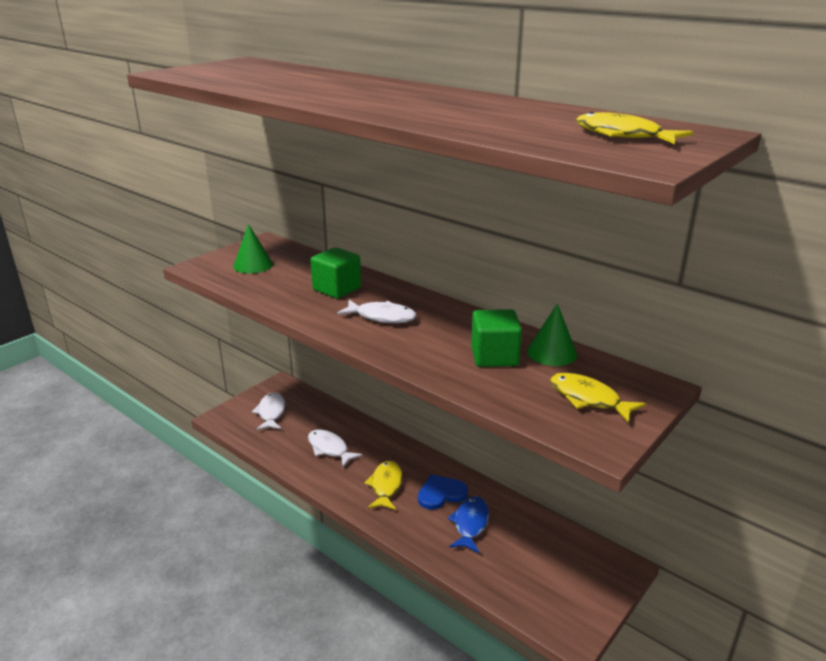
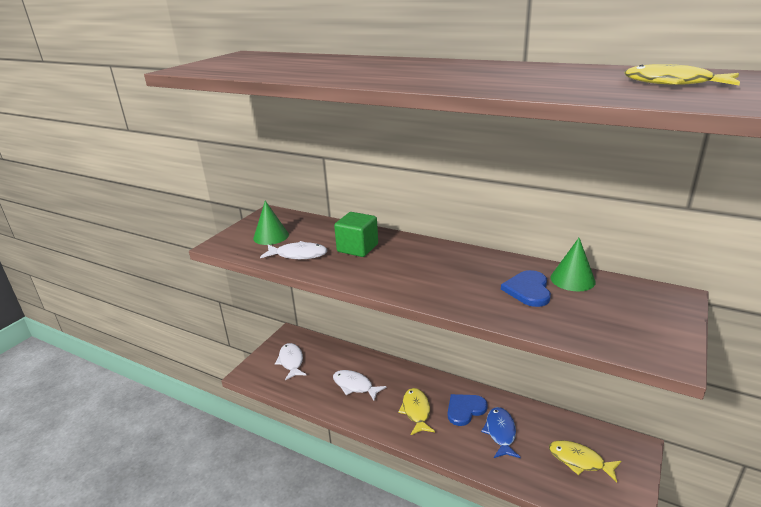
camera: 10 degrees left, 0 degrees up
(382, 317) = (411, 268): white fish -> white fish (298, 255)
(494, 356) = (528, 290): green cube -> blue heart
(588, 399) = (629, 317): yellow fish -> yellow fish (579, 461)

